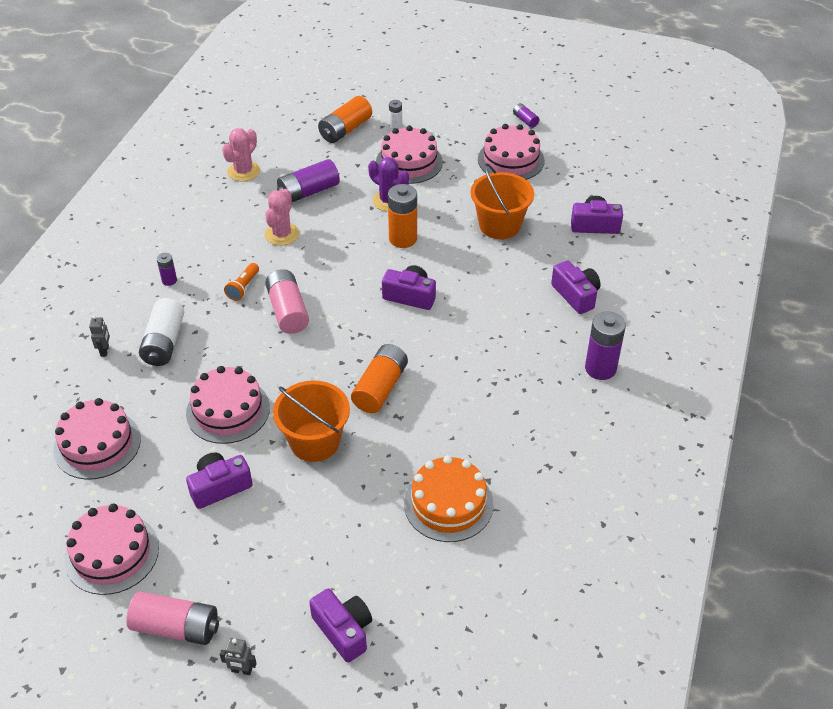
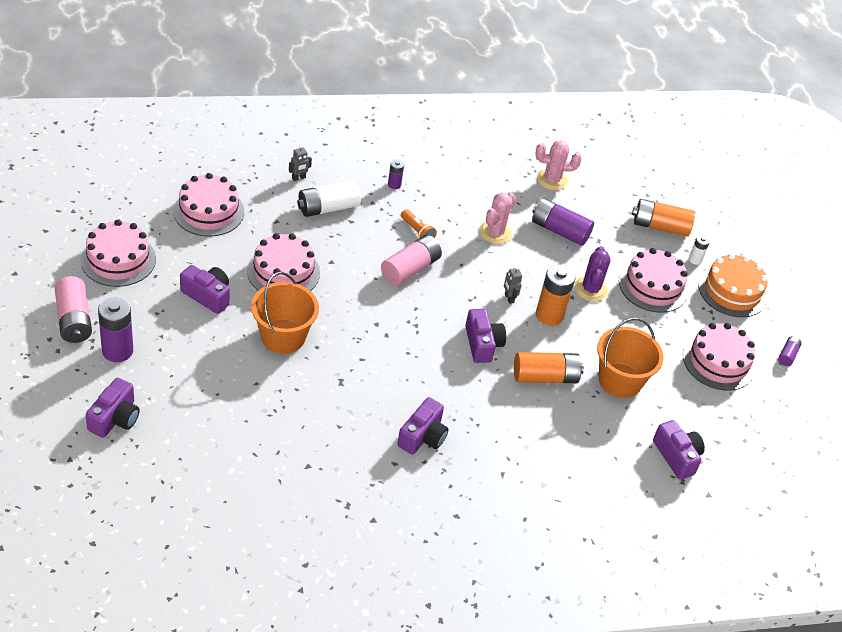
camera: 55 degrees right, 0 degrees up
(241, 670) = (55, 370): grey robot -> grey robot (509, 298)
(243, 287) = (417, 231): orange flashlight -> orange flashlight turned 120 degrees counterclockwise
(282, 234) = (495, 232): pink cactus -> pink cactus turned 45 degrees counterclockwise
(380, 388) = (364, 359): orange battery -> orange battery (545, 377)
(448, 504) = (268, 446): orange cake -> orange cake (732, 291)
(576, 295) = (568, 468): purple camera -> purple camera (423, 436)
(600, 368) = (486, 513): purple battery -> purple battery (117, 351)

